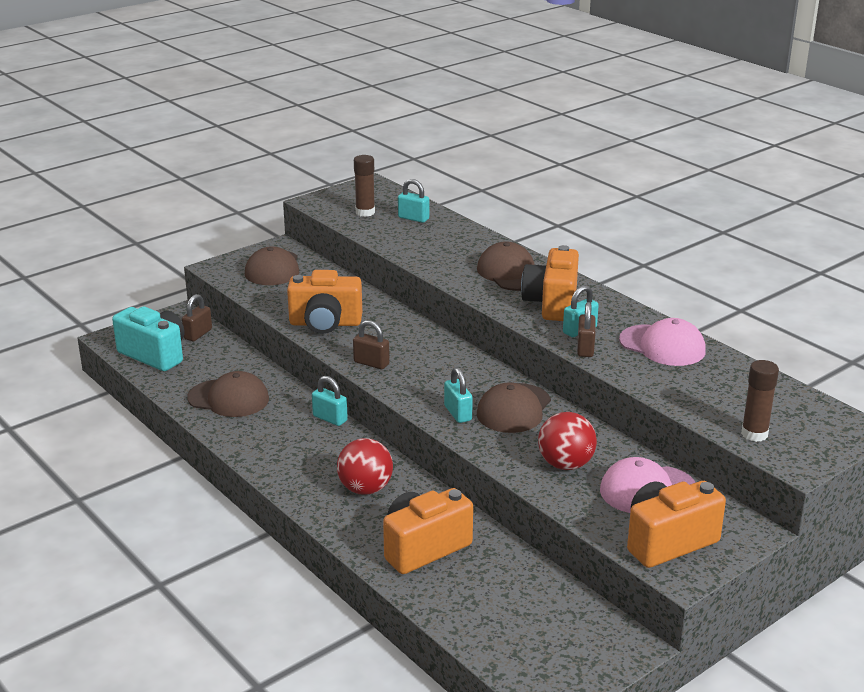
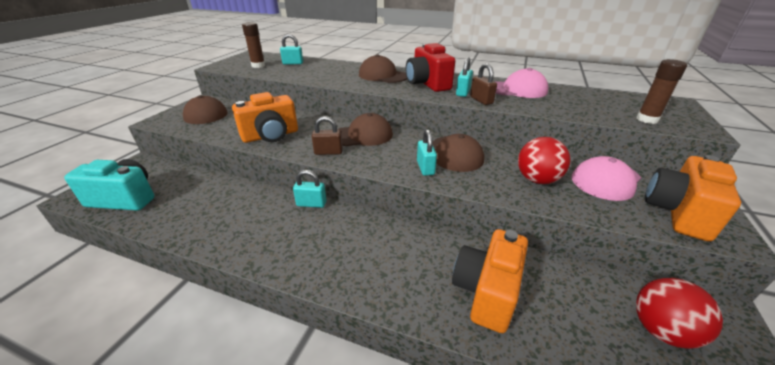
camera: 30 degrees left, 5 degrees up
(198, 334) = (160, 173): brown padlock -> none
(228, 398) = (214, 215): brown cap -> brown cap (363, 135)
(365, 489) = (388, 253): red ball -> red ball (661, 330)
(458, 413) = (425, 168): turquoise padlock -> turquoise padlock turned 45 degrees clockwise
(552, 304) = (427, 84): orange camera -> red camera

